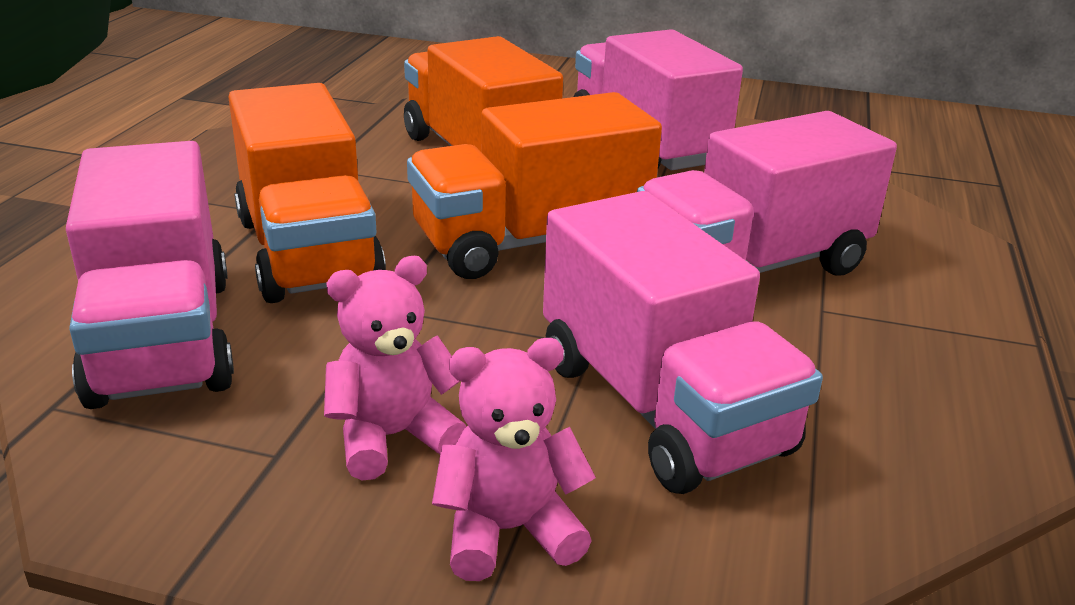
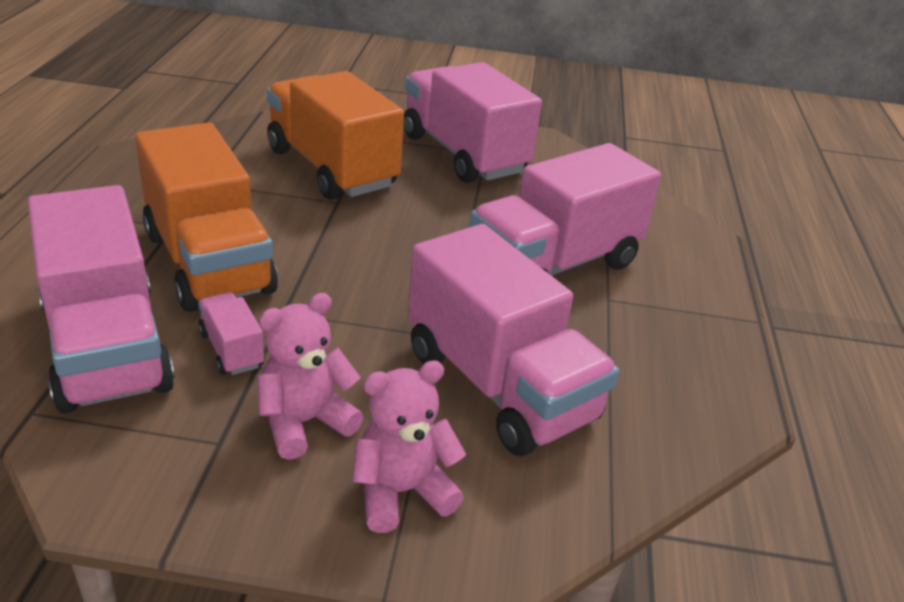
camera: 10 degrees left, 5 degrees up
(315, 348) = (231, 350): none -> pink truck
(530, 242) = (385, 248): orange truck -> none

